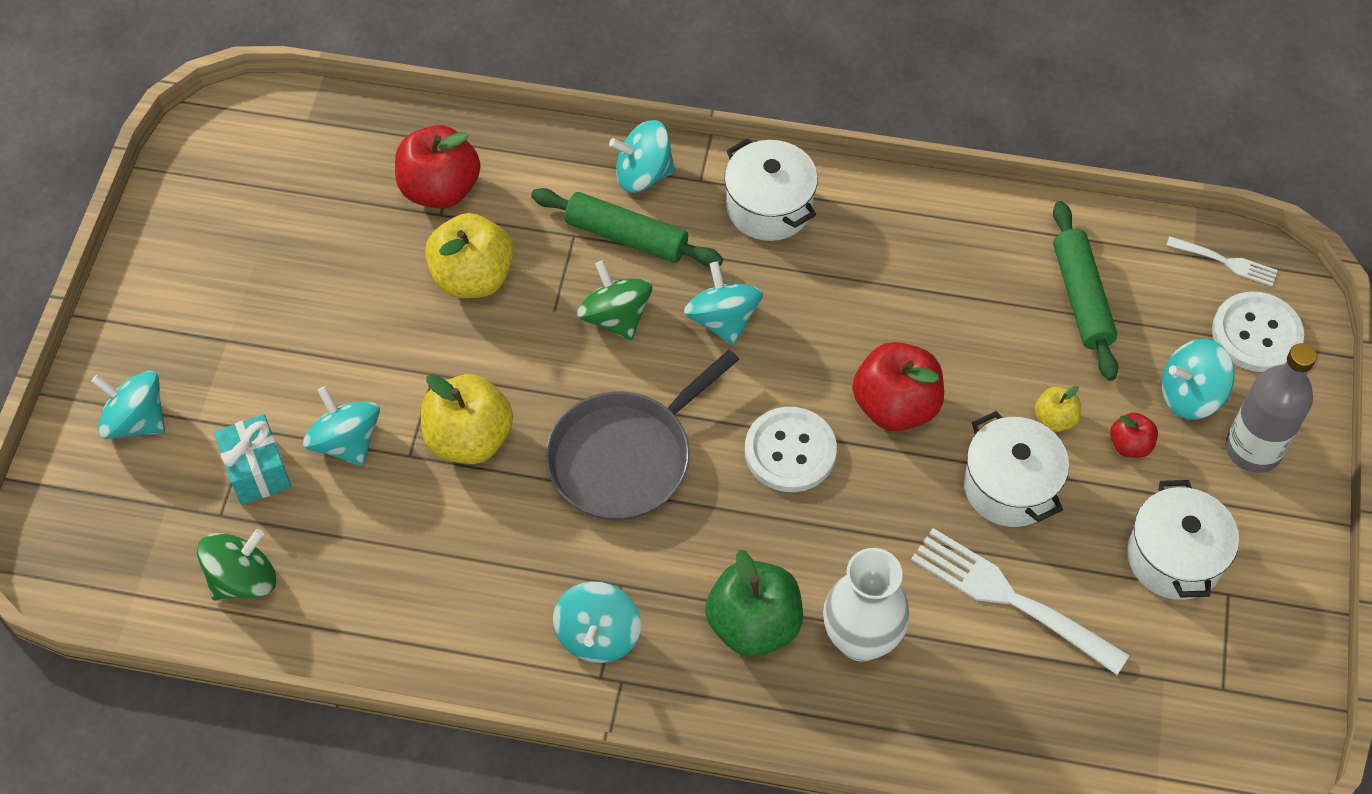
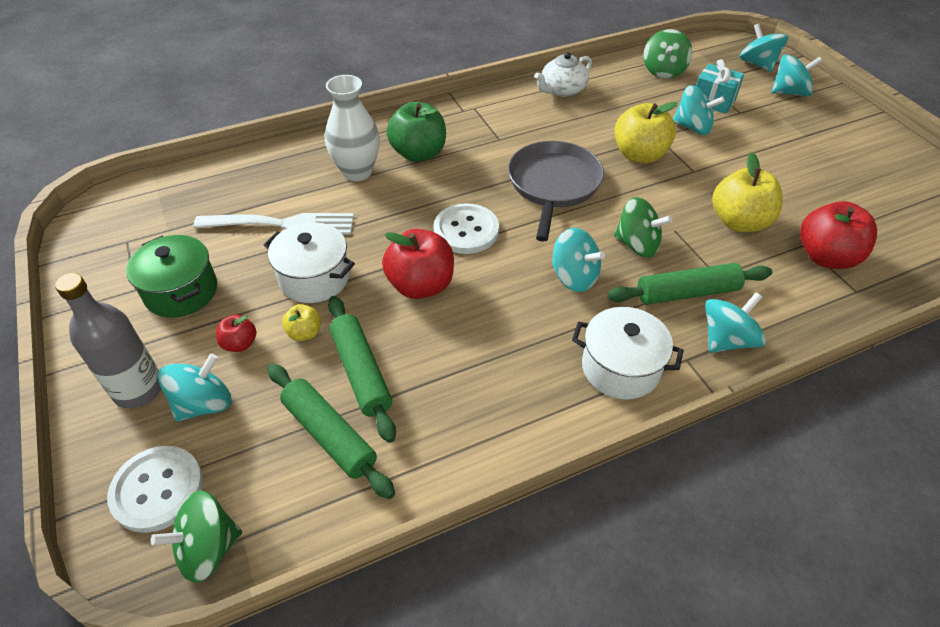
camera: 145 degrees right, 10 degrees down
(436, 634) = (562, 90): none -> white teapot
(598, 636) = (490, 119): turquoise spinning top -> turquoise spinning top (757, 64)
(1019, 341) = (361, 372): none -> green rolling pin
(1174, 558) = (181, 291): white pot -> green pot
(1225, 262) = (208, 549): white fork -> green spinning top

